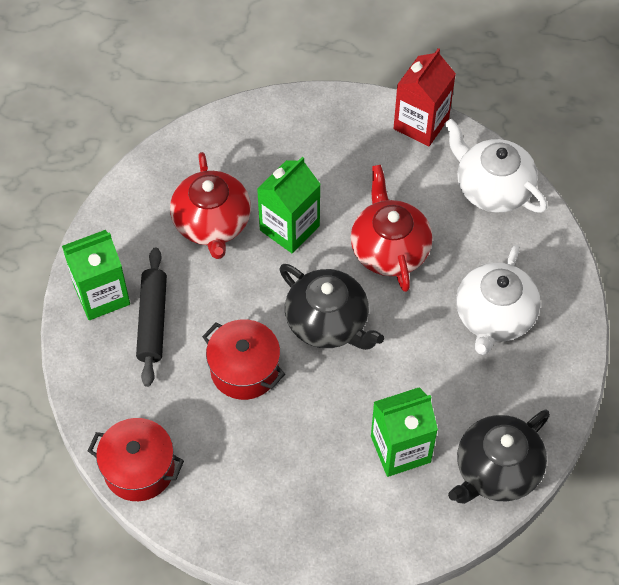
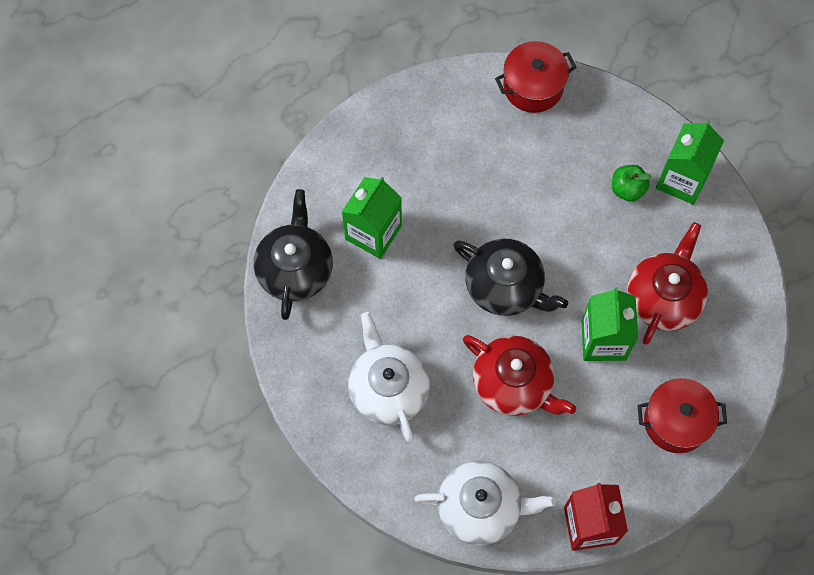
camera: 140 degrees right, 10 degrees up
(153, 321) = (627, 189): black rolling pin -> green apple
(212, 223) = (663, 297): red teapot -> red teapot turned 75 degrees clockwise
(244, 370) = (530, 204): red pot -> red pot (676, 421)
(328, 322) = (505, 286): black teapot -> black teapot turned 150 degrees counterclockwise

